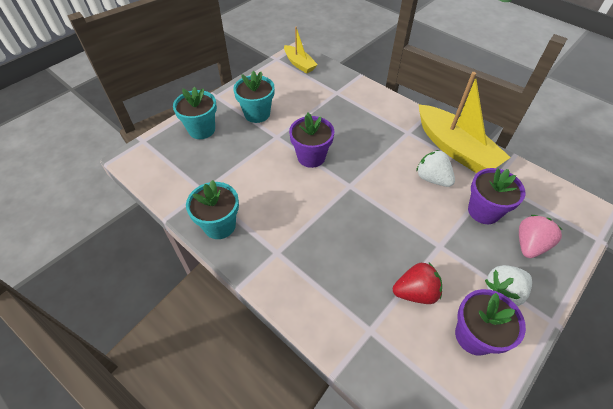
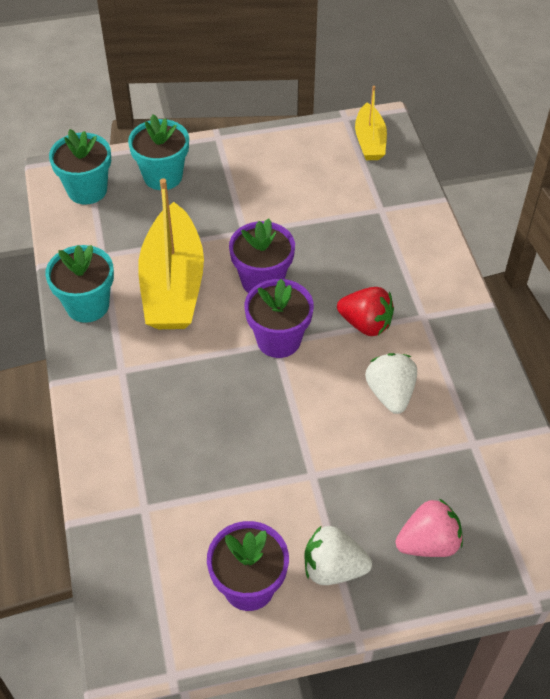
camera: 35 degrees right, 0 degrees up
(257, 114) = (247, 188): turquoise flower pot -> turquoise flower pot (87, 190)
(415, 292) = (230, 503): red strawberry -> red strawberry (365, 324)
(455, 149) = (466, 373): yellow boat -> yellow boat (173, 284)
(483, 211) = (413, 470): purple flower pot -> purple flower pot (278, 340)

